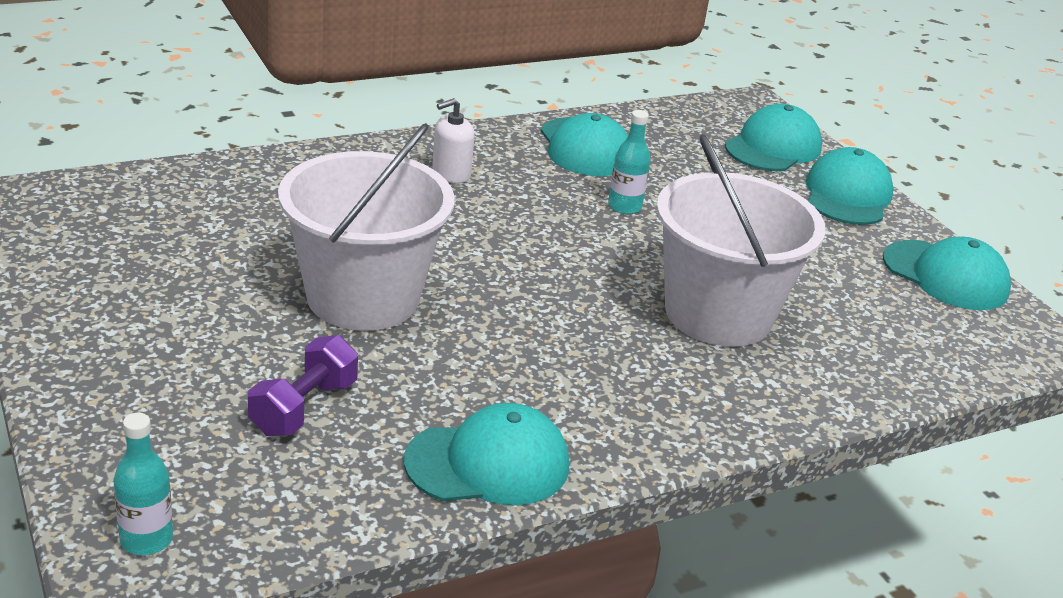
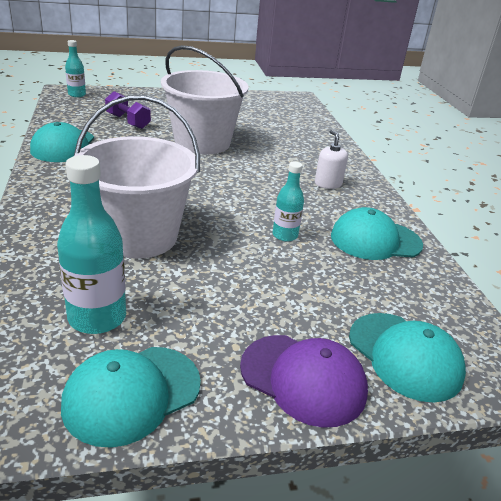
camera: 105 degrees right, 0 degrees up
(847, 195) = (303, 379): turquoise cap -> purple cap
(882, 313) = (97, 317): none -> turquoise bottle

